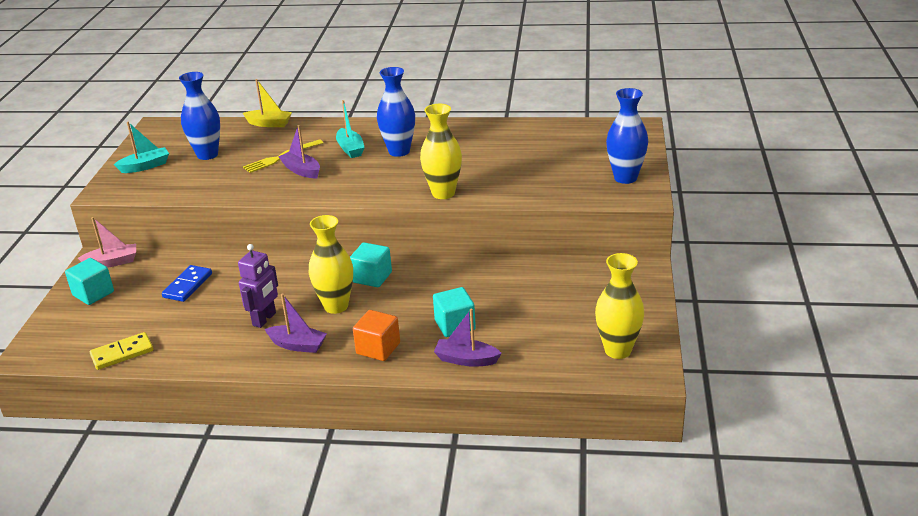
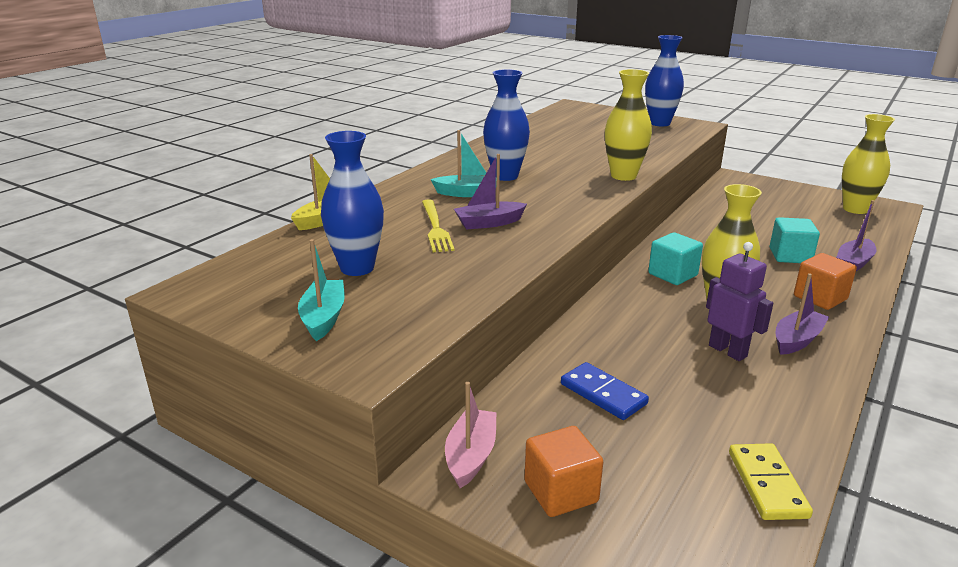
camera: 65 degrees left, 5 degrees down
(93, 294) = (561, 492): turquoise cube -> orange cube

